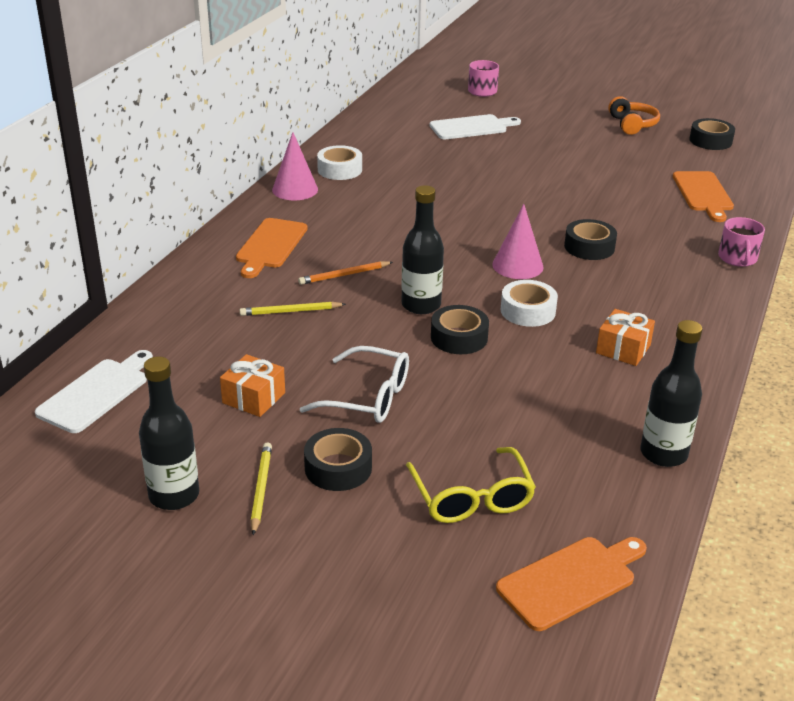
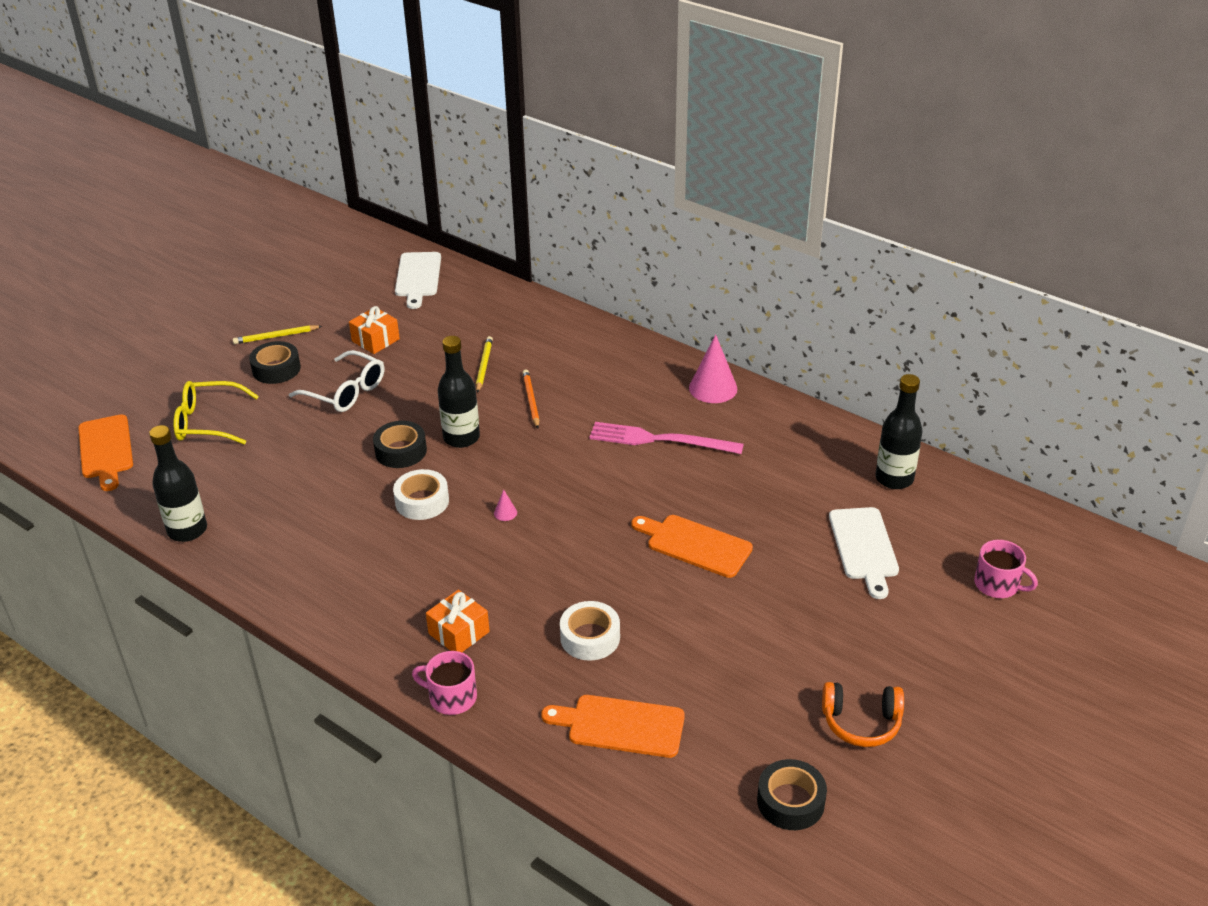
camera: 105 degrees right, 5 degrees up
(96, 393) = (418, 277): white cutting board -> white cutting board turned 45 degrees clockwise
(174, 495) = (292, 304): black bottle -> black bottle (894, 478)
(261, 489) = (276, 336): yellow pencil -> yellow pencil turned 150 degrees clockwise
(270, 246) = (600, 364): orange cutting board -> orange cutting board (695, 545)
(339, 169) = (755, 422): white tape -> white tape (590, 637)
(368, 397) = (346, 392): white glasses -> white glasses turned 90 degrees counterclockwise
(381, 206) = (659, 440): none -> pink fork
(517, 265) = (505, 513): pink cone -> pink cone, size x0.43
(589, 247) = (522, 576): black tape -> none
(623, 349) = (332, 548): orange gift -> orange gift (459, 633)

